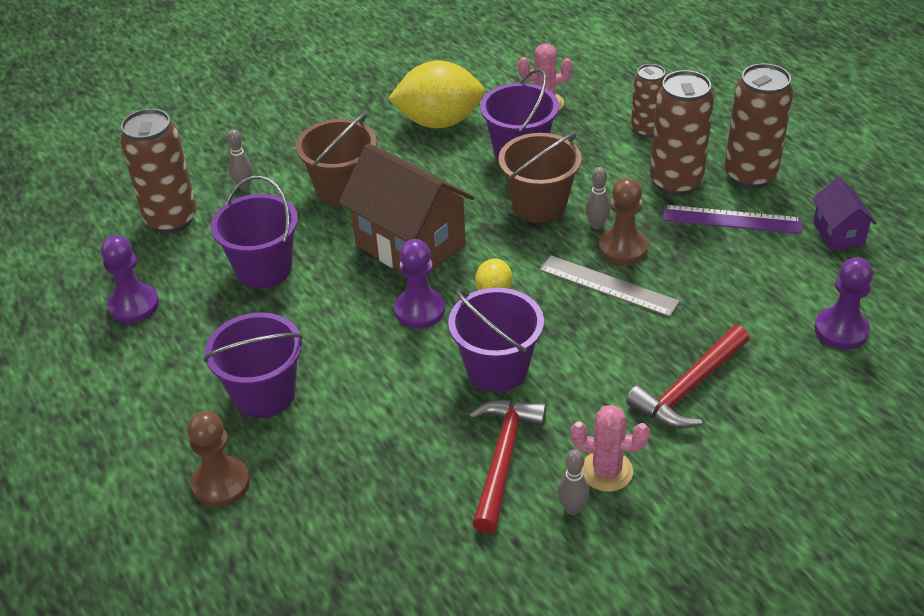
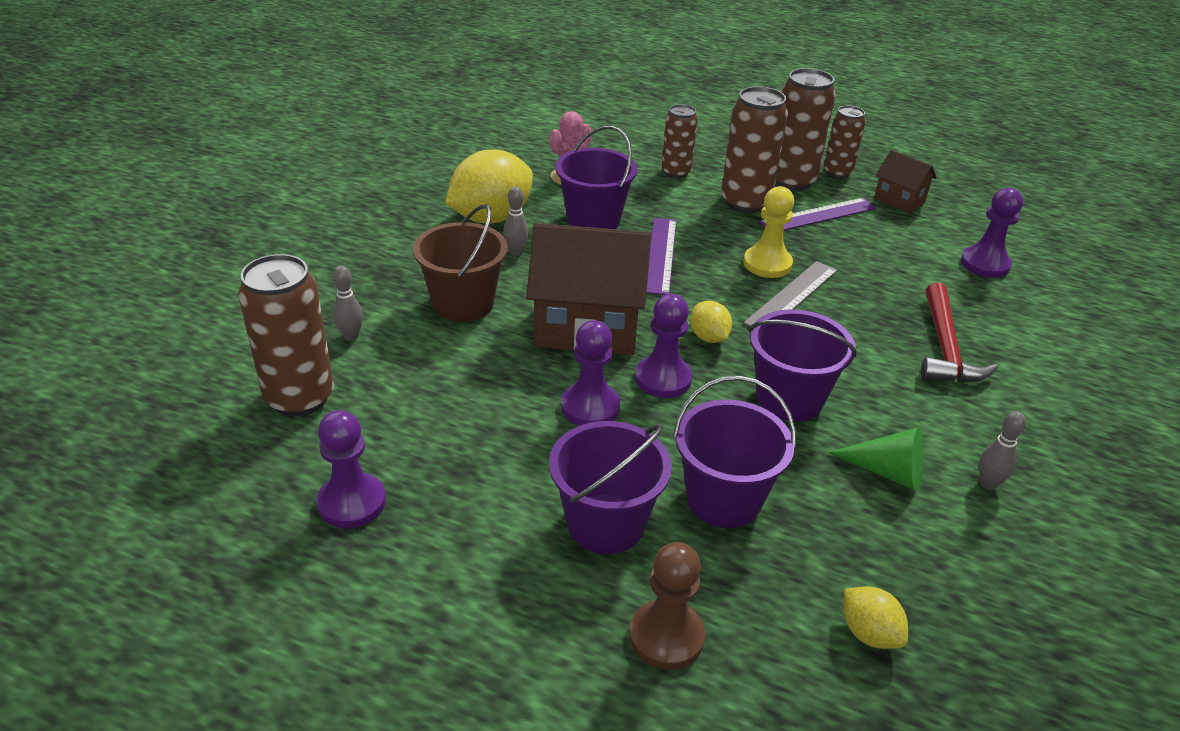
camera: 40 degrees left, 5 degrees down
(264, 269) = (464, 404): purple bucket -> purple bucket (723, 499)
(344, 308) = (590, 407): none -> purple pawn
(347, 554) = (869, 633): none -> yellow lemon
(502, 459) = (887, 472): red hammer -> green cone
(539, 205) = (661, 255): brown bucket -> purple ruler
(596, 225) = (725, 254): grey bowling pin -> grey bowling pin (516, 252)
(606, 471) = (972, 440): pink cactus -> none
(608, 286) = (792, 296): grey ruler -> grey ruler turned 45 degrees counterclockwise
(623, 248) = (767, 264): brown pawn -> yellow pawn
(810, 182) = (837, 173): none -> brown can
(838, 234) = (899, 200): purple house -> brown house

